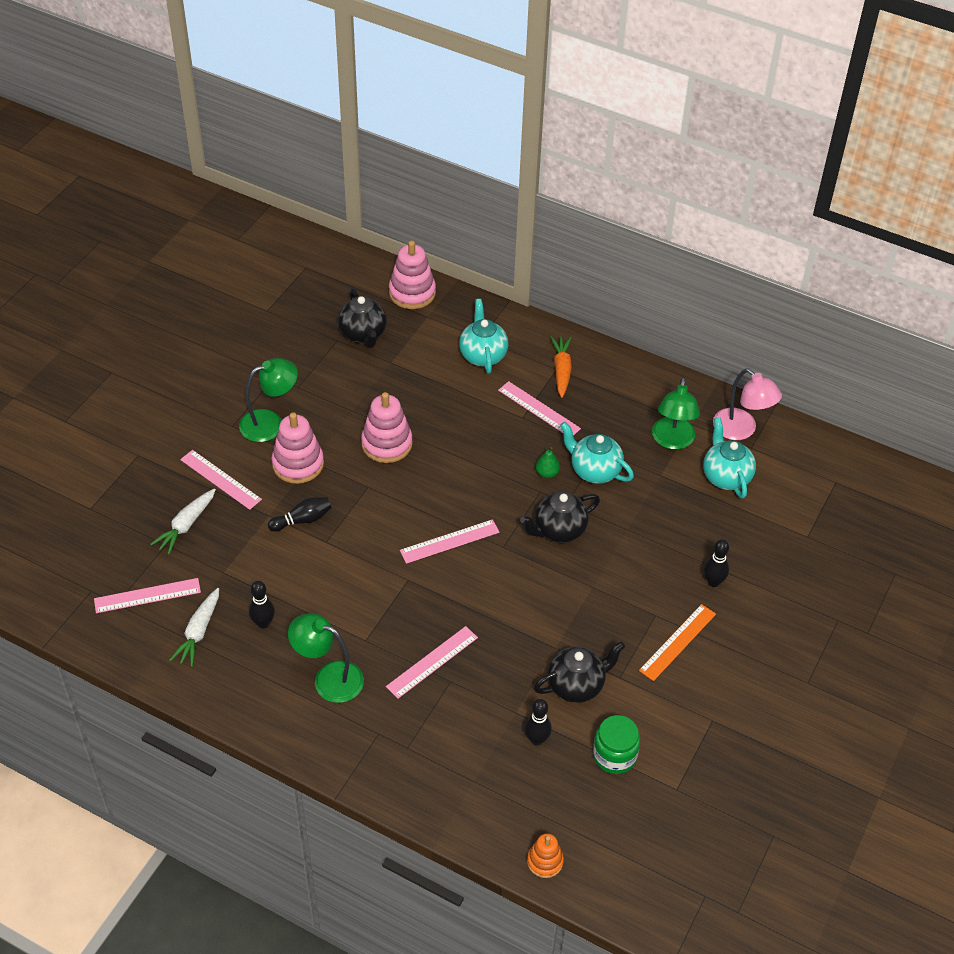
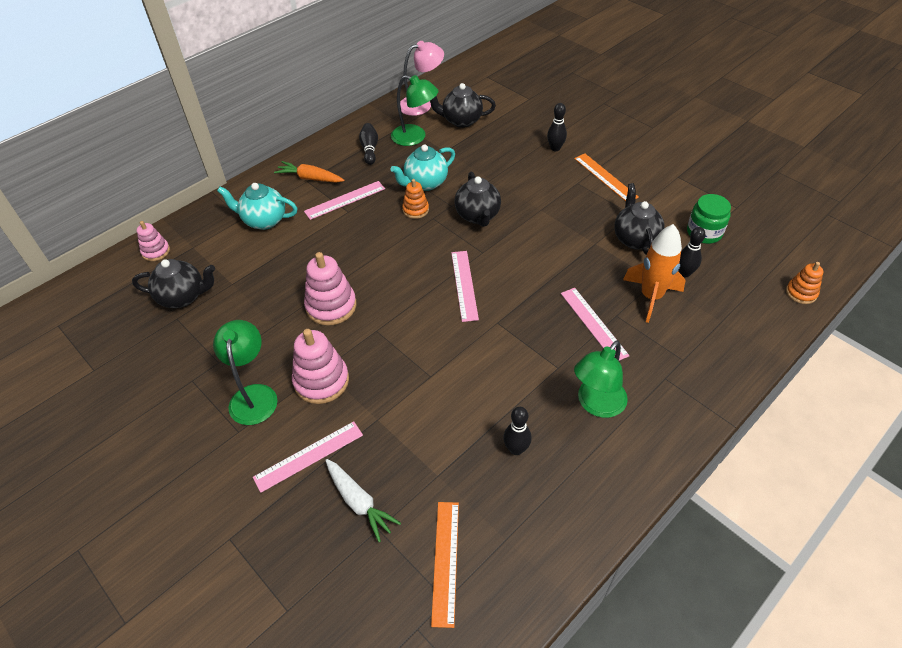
camera: 70 degrees left, 0 degrees up
(147, 596) = (446, 561): pink ruler -> orange ruler
(199, 632) = (512, 514): white carrot -> none
(302, 520) = (396, 390): black bowling pin -> black bowling pin (369, 149)
(412, 293) = (156, 251): pink stacking toy -> pink stacking toy, size x0.59
(488, 710) = (651, 297): none -> orange rocket
(547, 473) = (415, 210): green pear -> orange stacking toy
(726, 477) = (461, 121): turquoise teapot -> black teapot

